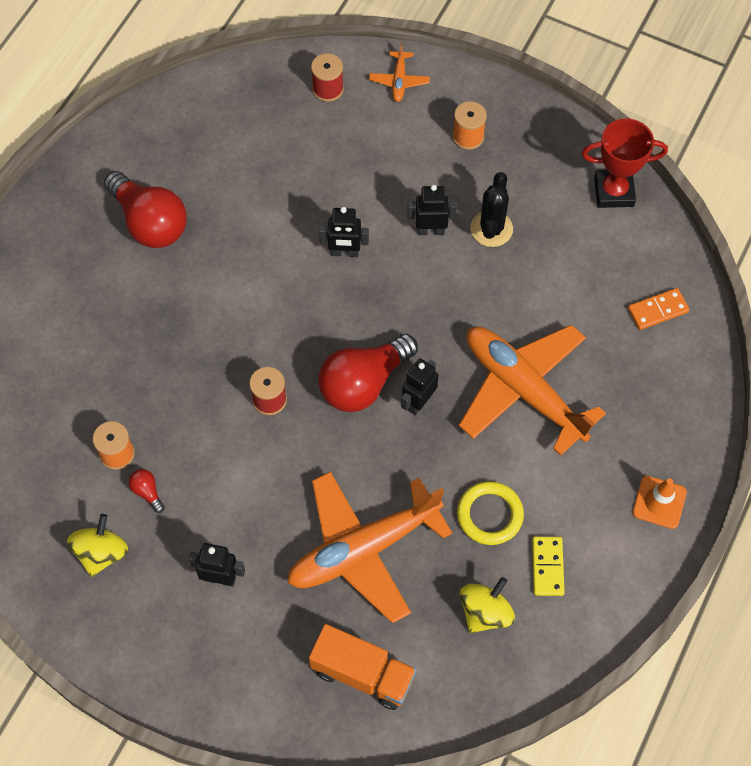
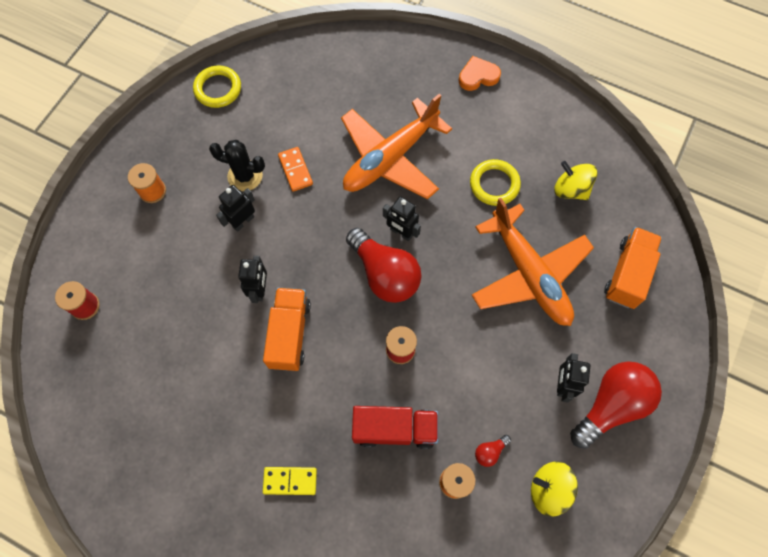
camera: 90 degrees left, 5 degrees up
(149, 222) = (215, 467): red light bulb -> red light bulb (611, 405)
(178, 393) = (394, 429): none -> red truck
(291, 285) = (289, 334): none -> orange truck
(399, 81) = (86, 245): orange plane -> none
(430, 230) = (243, 221): black robot -> black robot turned 45 degrees clockwise
(547, 567) = (532, 148): yellow domino -> yellow domino (290, 481)
(614, 192) = (218, 89): red trophy -> yellow ring
(657, 310) = (324, 67): orange domino -> orange domino (295, 170)
(659, 502) = (478, 76): orange traffic cone -> orange heart

